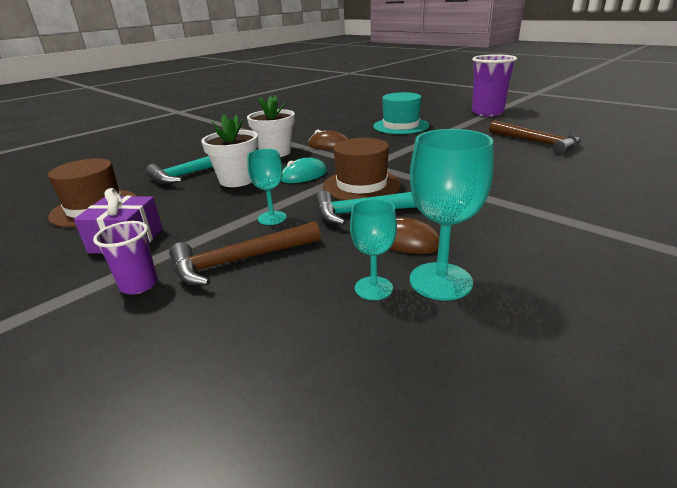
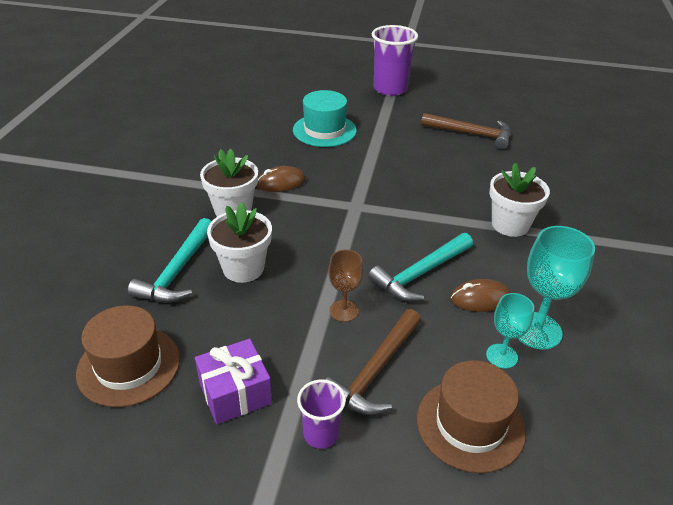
camera: 35 degrees left, 10 degrees up
(272, 218) = (344, 311): turquoise goblet -> brown goblet
(304, 175) = (308, 241): turquoise mouse -> none
(361, 185) = (378, 239): brown hat -> brown hat (470, 424)
(507, 201) = (510, 225): none -> white flower pot

